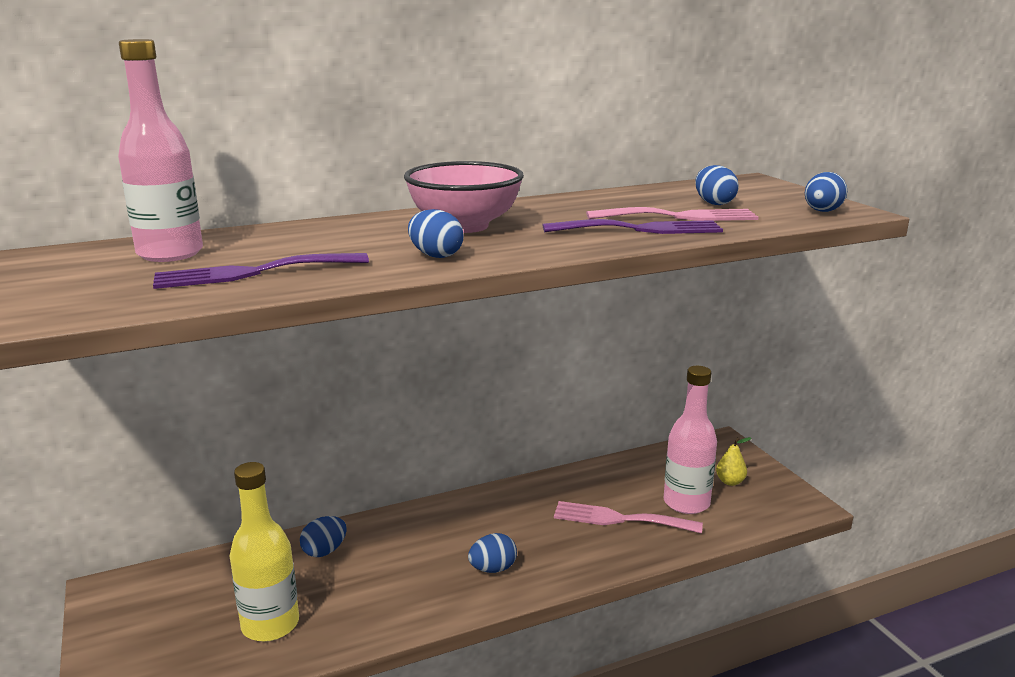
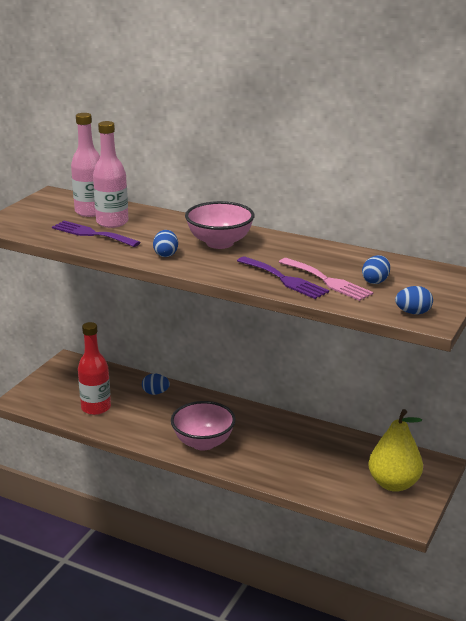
camera: 50 degrees right, 5 degrees up
(270, 624) = (96, 408): yellow bottle -> red bottle
(493, 569) = (203, 442): blue egg -> pink bowl
(619, 519) = (297, 461): pink fork -> none
(686, 503) = (346, 476): pink bottle -> pink bottle (112, 222)
(730, 482) = (393, 483): yellow pear -> yellow pear, size x2.37

